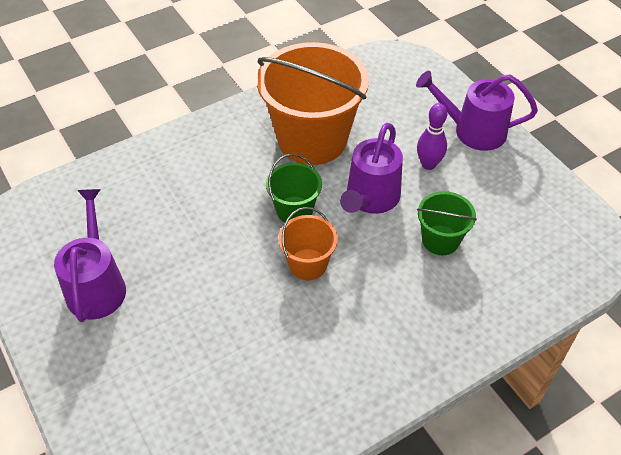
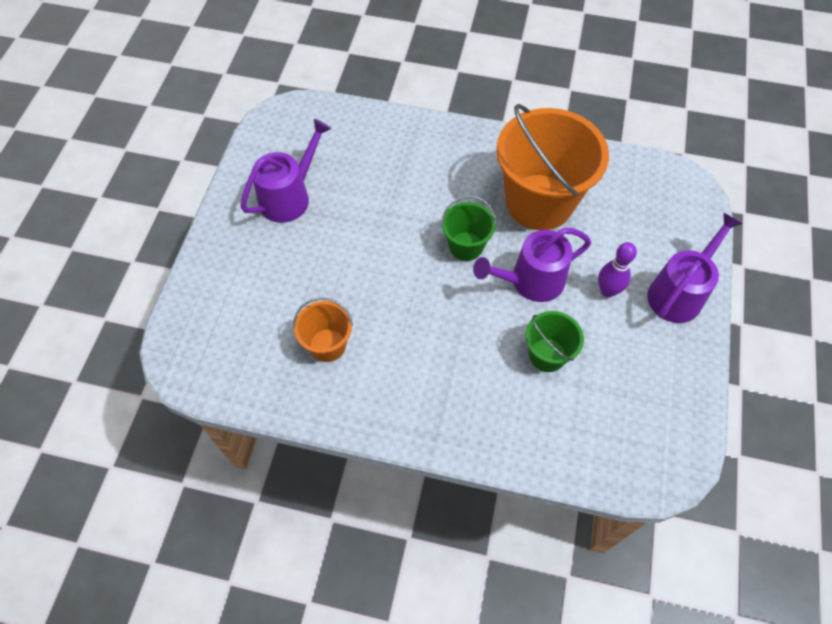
camera: 45 degrees right, 10 degrees up
(308, 264) = (432, 292): orange bucket -> orange bucket (327, 345)
(473, 131) = (679, 293): purple watering can -> purple watering can turned 75 degrees clockwise

